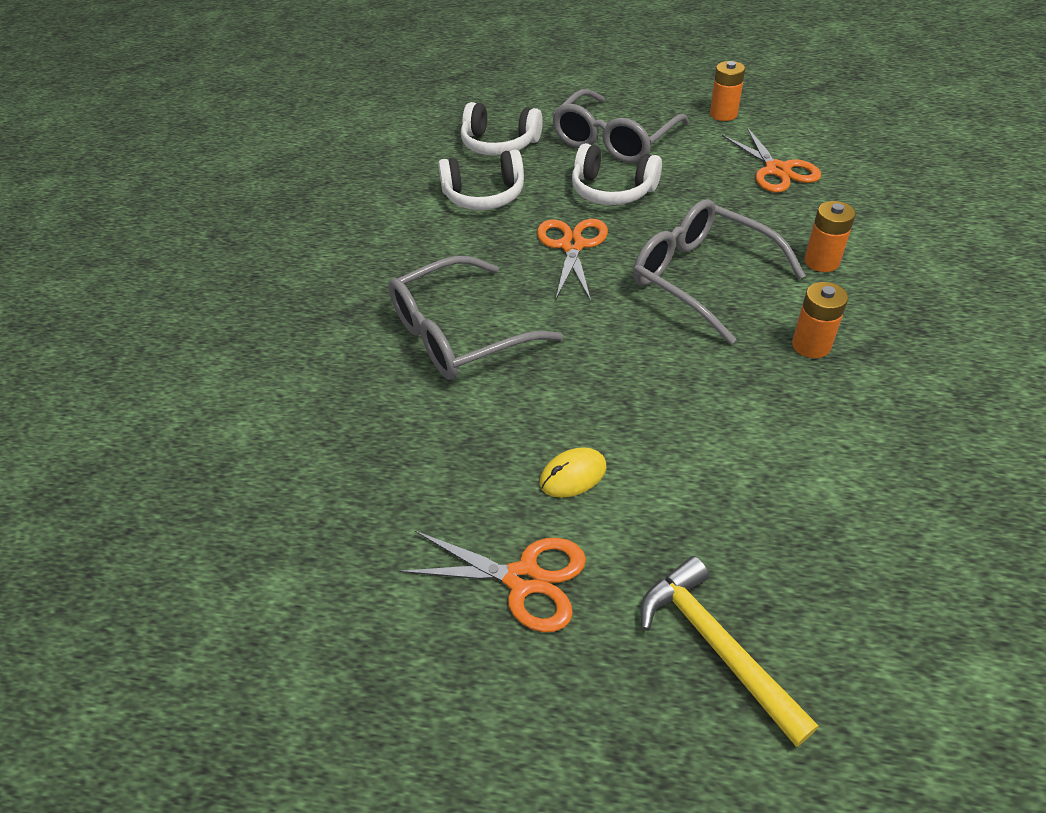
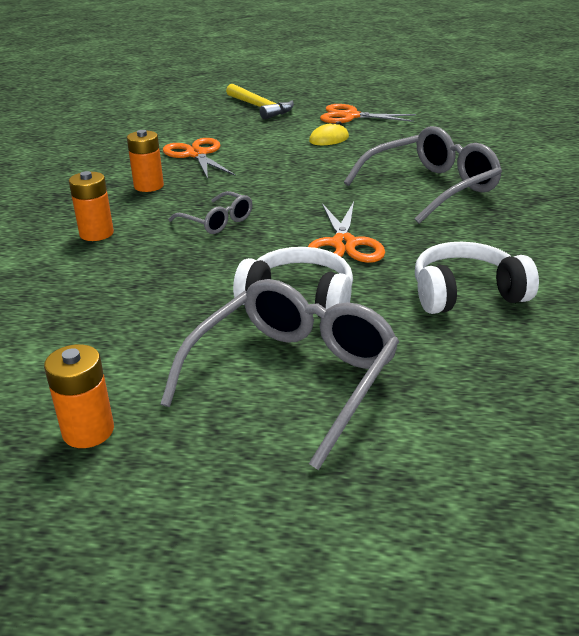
camera: 175 degrees right, 15 degrees down
(499, 144) = (482, 372): white headphones -> none
(702, 278) = (217, 221): grey glasses -> grey glasses, size x0.52
(777, 170) = (70, 325): orange scissors -> orange scissors (197, 154)

